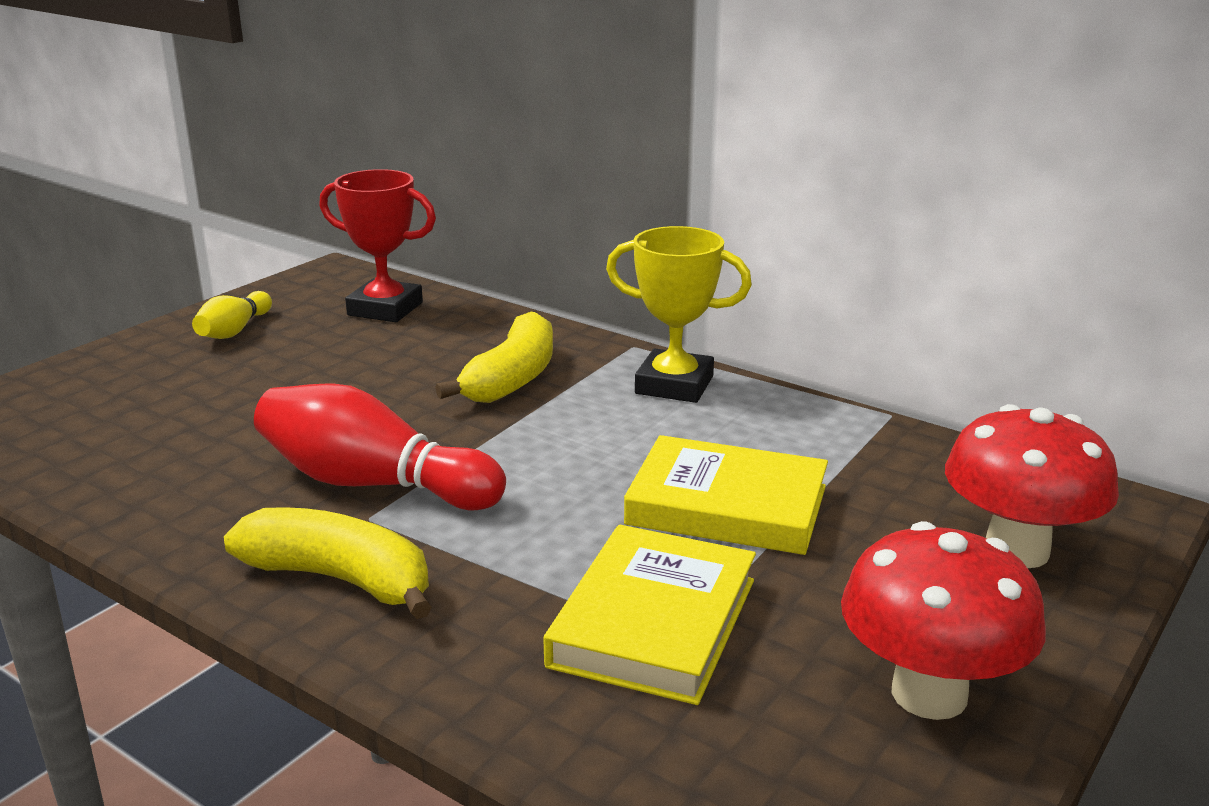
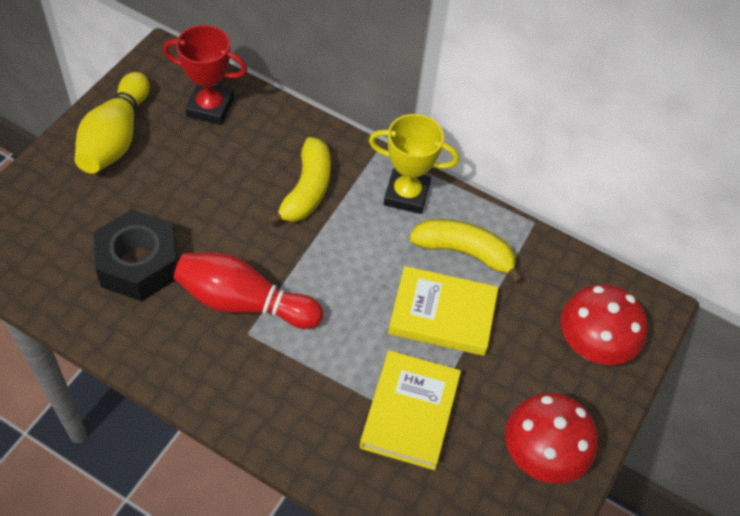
camera: 10 degrees left, 30 degrees up
(212, 441) = (139, 264): none -> black nut
(234, 331) = (116, 138): yellow bowling pin -> yellow bowling pin, size x1.84
(340, 579) = (244, 387): yellow banana -> yellow banana (464, 252)

